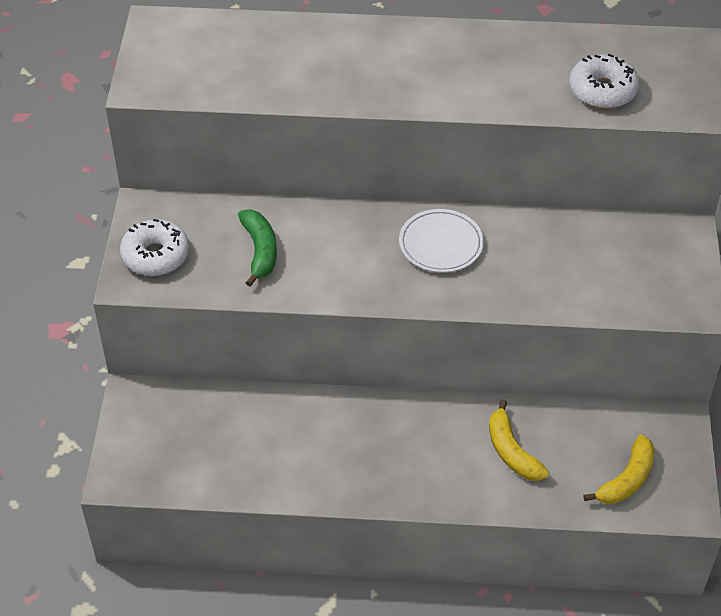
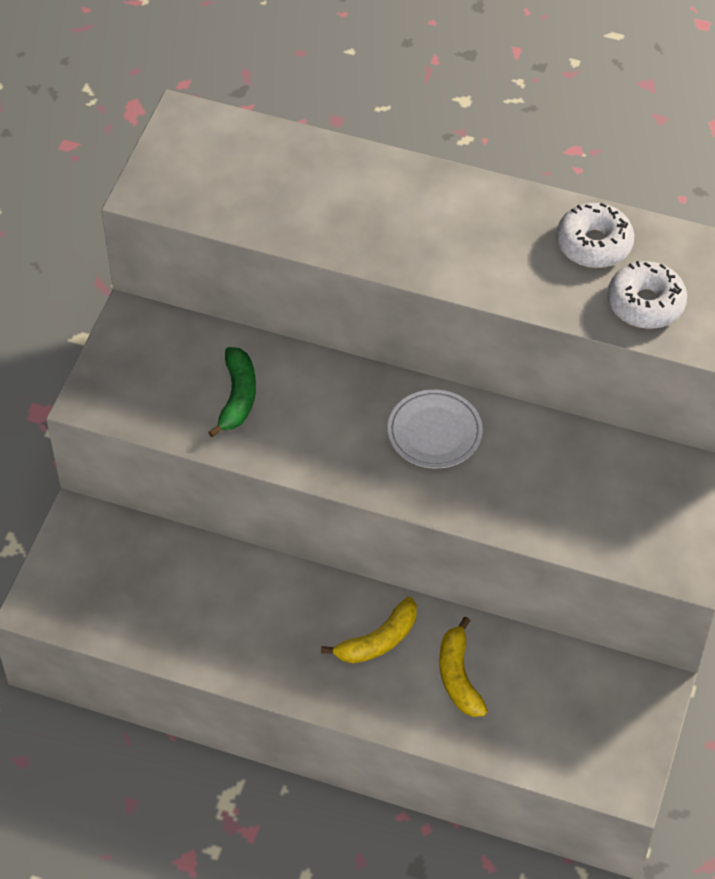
camera: 15 degrees right, 5 degrees up
(155, 255) = (126, 378): white donut -> white donut (594, 244)
(626, 479) = (572, 738): yellow banana -> yellow banana (378, 641)

